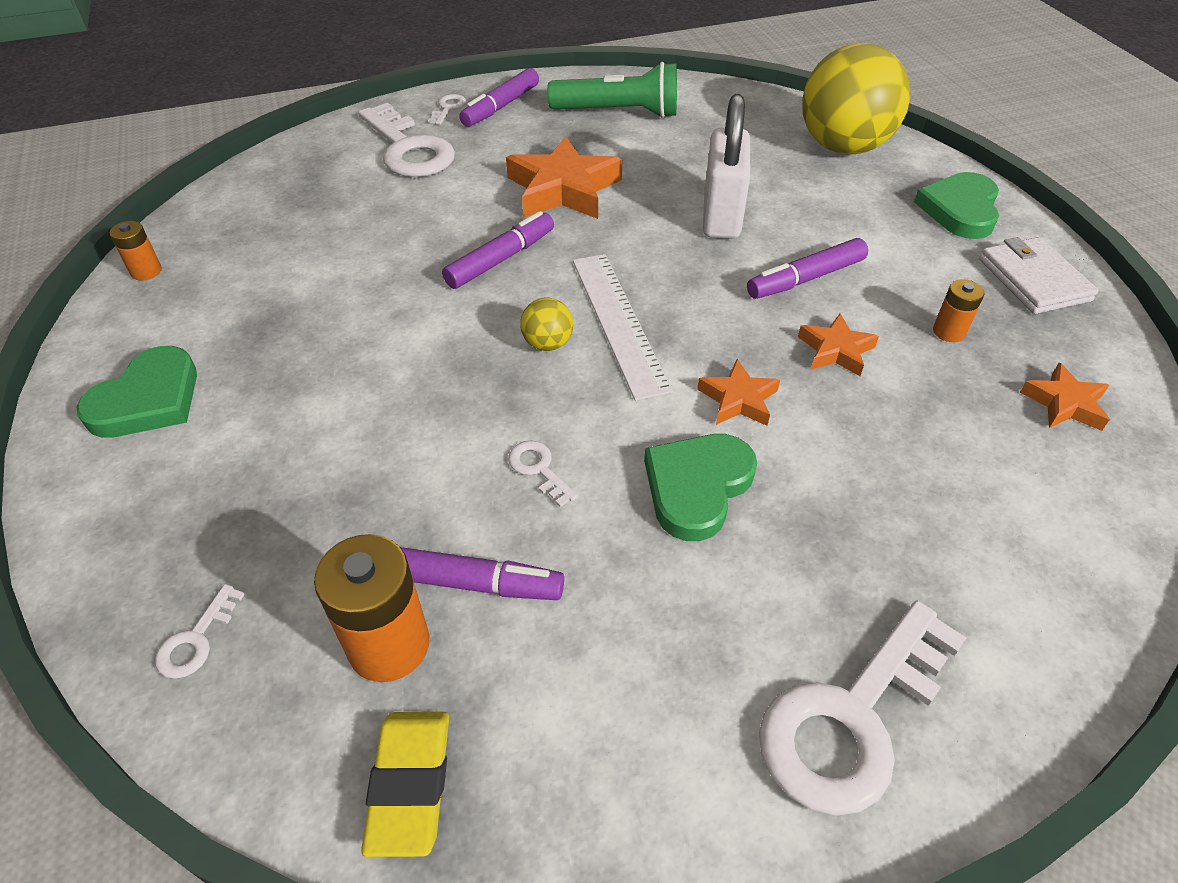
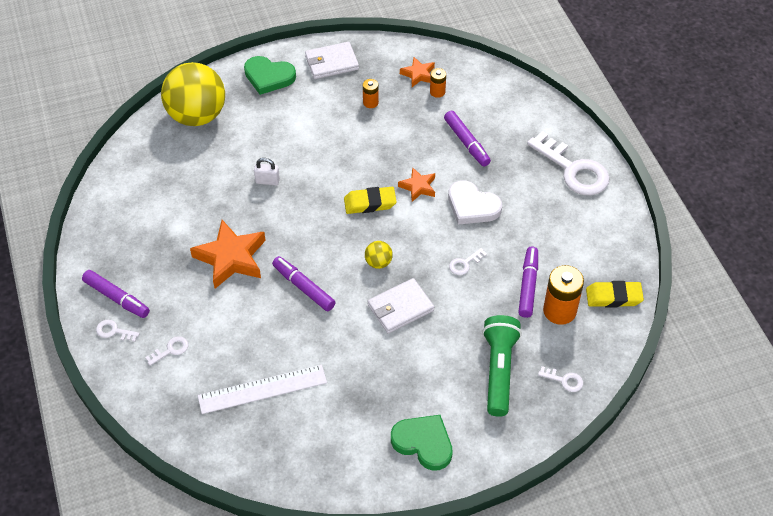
camera: 90 degrees left, 5 degrees up
(146, 271) = (307, 480): orange battery -> orange battery (437, 92)
(409, 149) = (171, 350): white key -> white key, size x0.43
(442, 372) = (400, 308): none -> white wallet
(618, 112) = (136, 227): green flashlight -> green flashlight (499, 370)
(618, 322) = (361, 232): white ruler -> white ruler (262, 389)
(687, 332) = (370, 203): none -> yellow eraser
(697, 487) = (472, 206): green heart -> white heart
(721, 216) = (267, 181): white padlock -> white padlock, size x0.48
(805, 278) = (327, 150): purple marker -> purple marker (466, 143)
(836, 350) = (383, 146): orange star -> none

